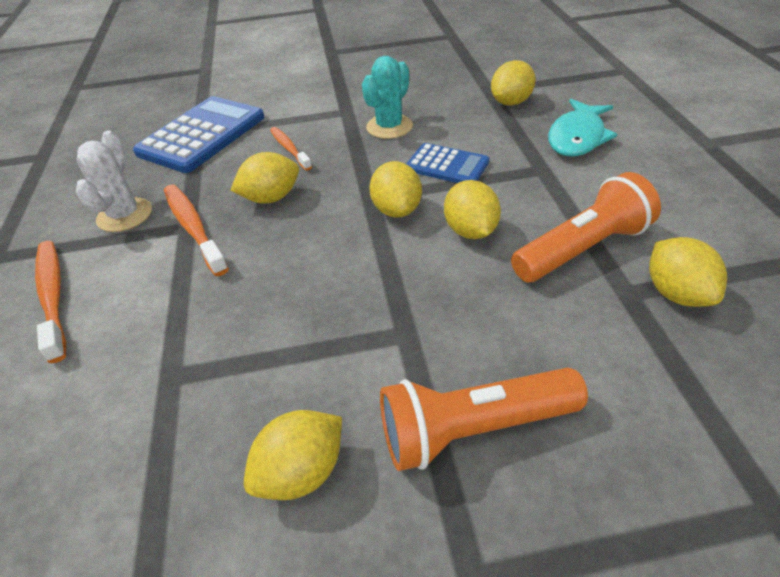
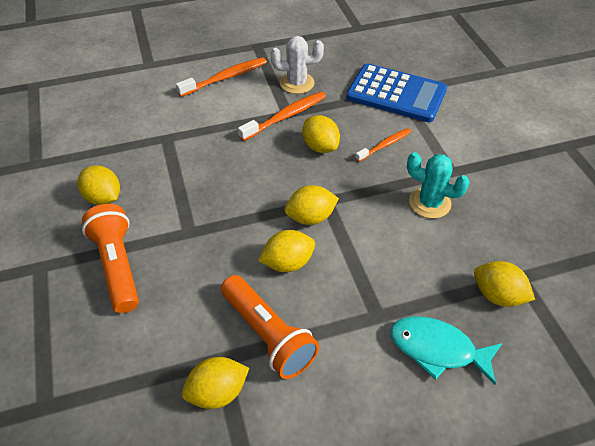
camera: 80 degrees right, 5 degrees up
(447, 165) = (374, 246): blue calculator -> none

